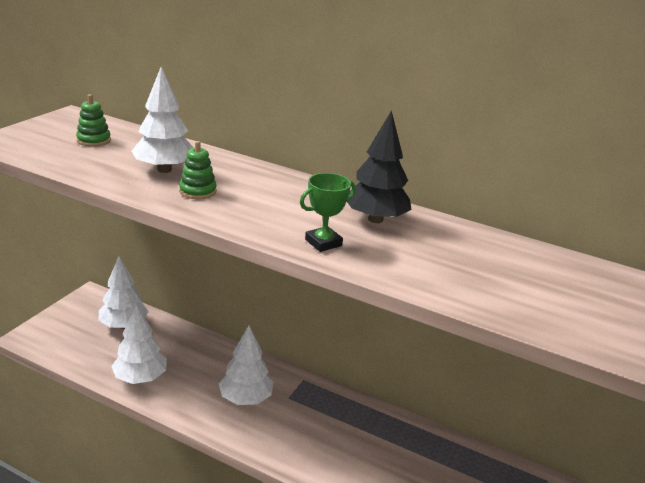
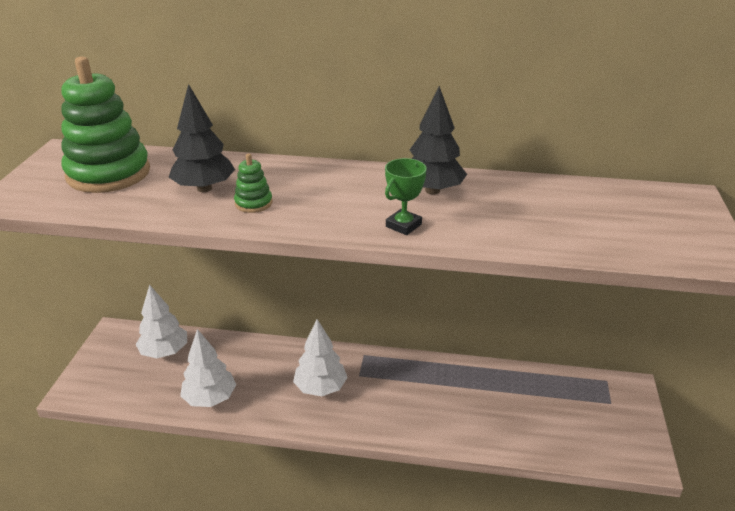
camera: 15 degrees left, 5 degrees up
(94, 140) = (108, 173): green stacking toy -> green stacking toy, size x2.33
(164, 169) = (204, 188): white tree -> black tree

